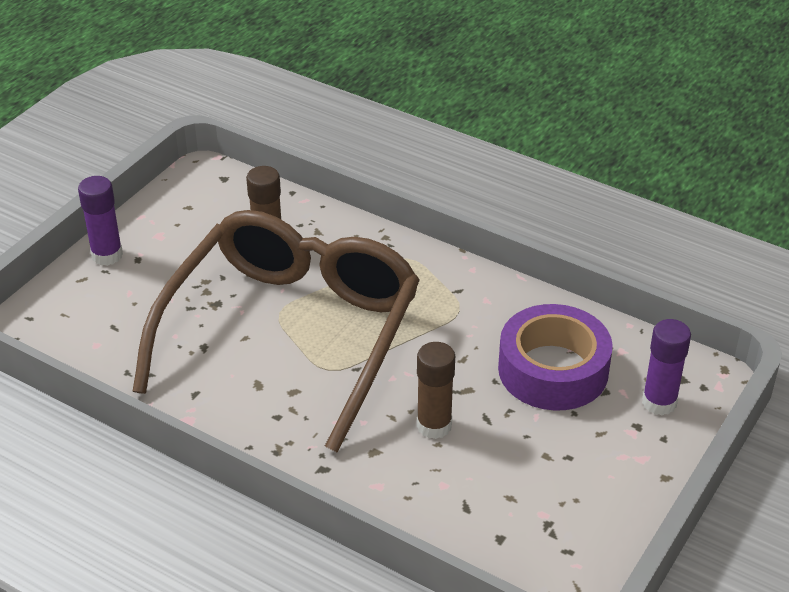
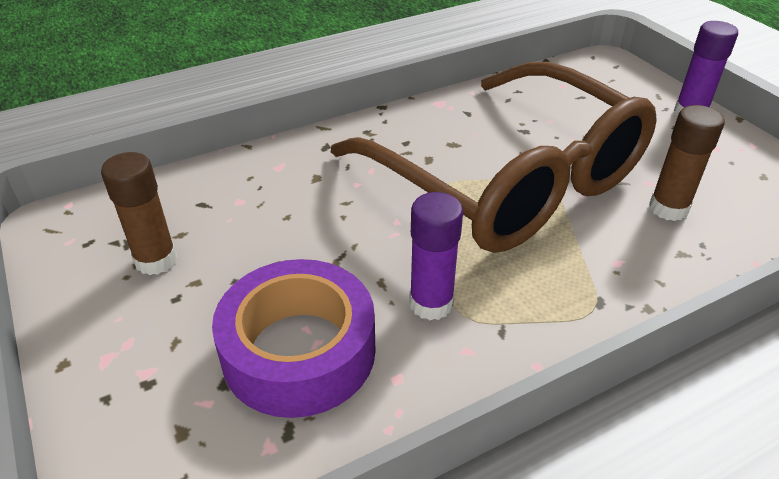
camera: 120 degrees right, 0 degrees up
(434, 425) = (309, 222): brown glue stick -> brown glue stick (156, 260)
(659, 402) = (153, 430): purple glue stick -> purple glue stick (431, 303)

